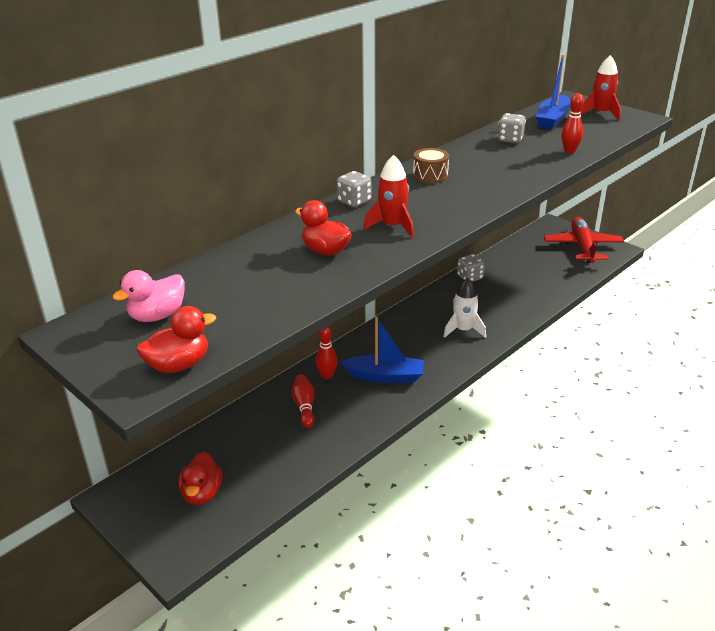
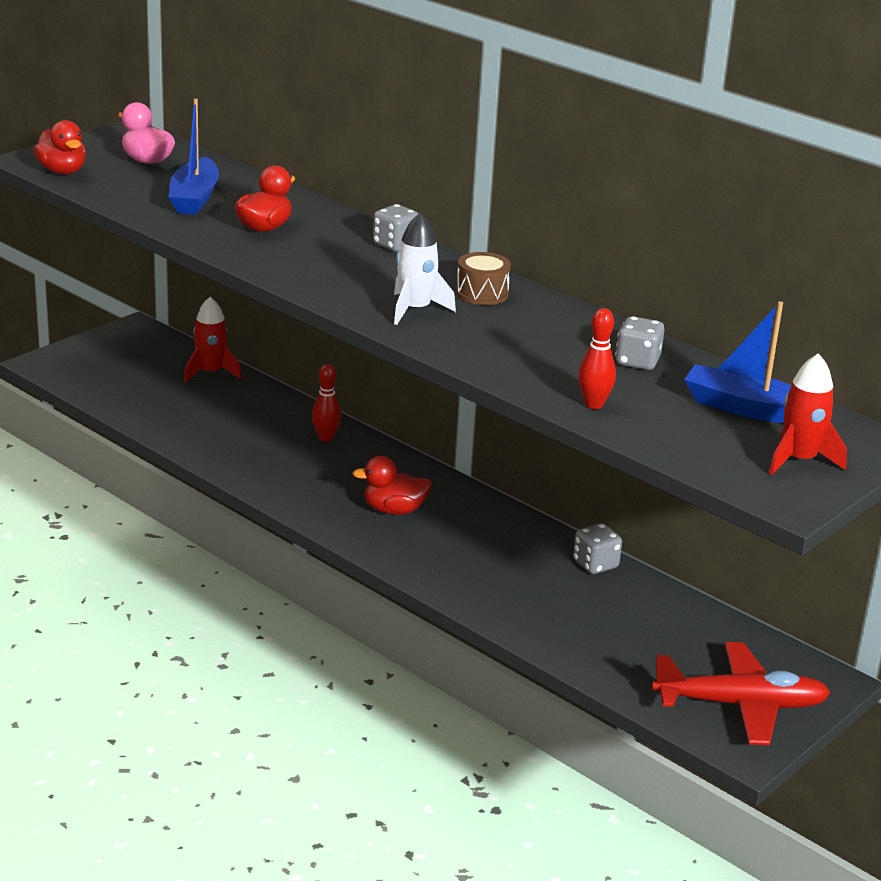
camera: 85 degrees right, 5 degrees down
(202, 493) = (130, 370): red duck -> red duck (394, 510)
(304, 406) = (265, 423): red bowling pin -> none
(385, 376) = (322, 478): blue boat -> blue boat (194, 198)
(392, 226) = (323, 263): red rocket -> red rocket (211, 373)
(463, 330) = (435, 546): white rocket -> white rocket (415, 310)

